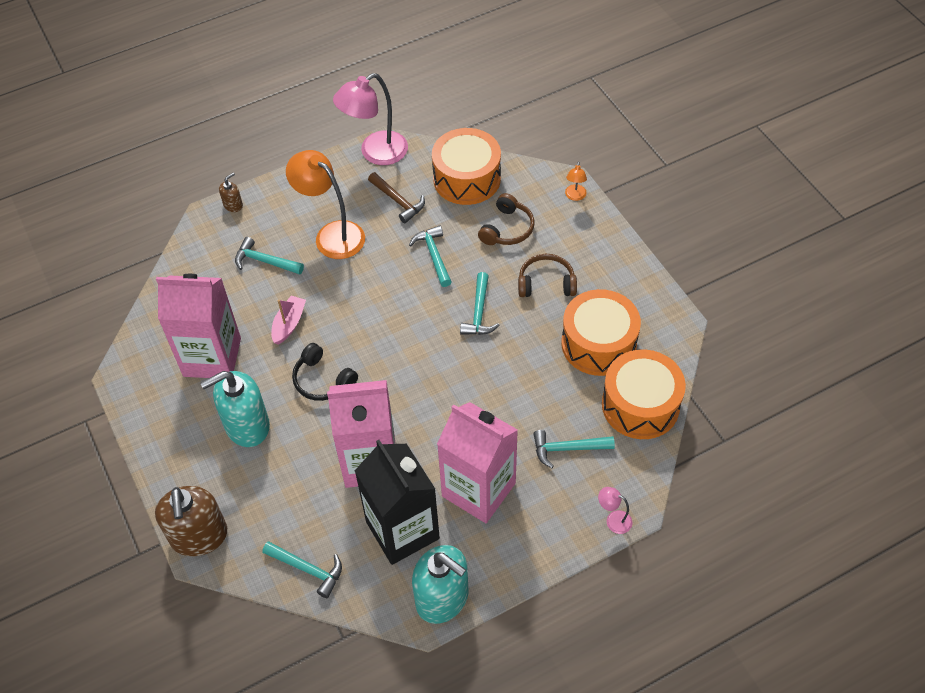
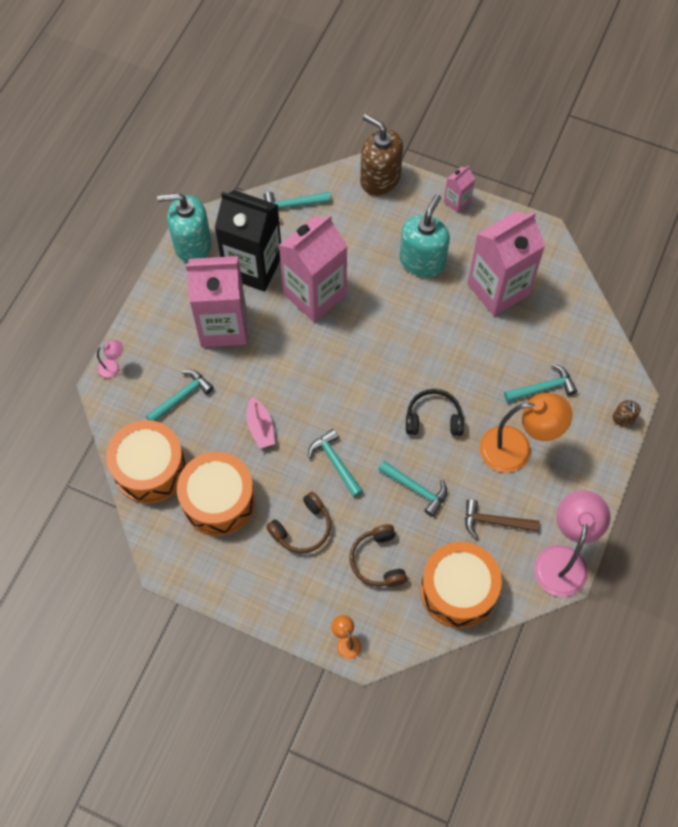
camera: 140 degrees right, 10 degrees up
(157, 460) = (457, 202): none -> pink carton
(289, 324) = (470, 351): pink boat -> pink boat (260, 427)
(322, 380) = (402, 326): black headphones -> black headphones (433, 418)

